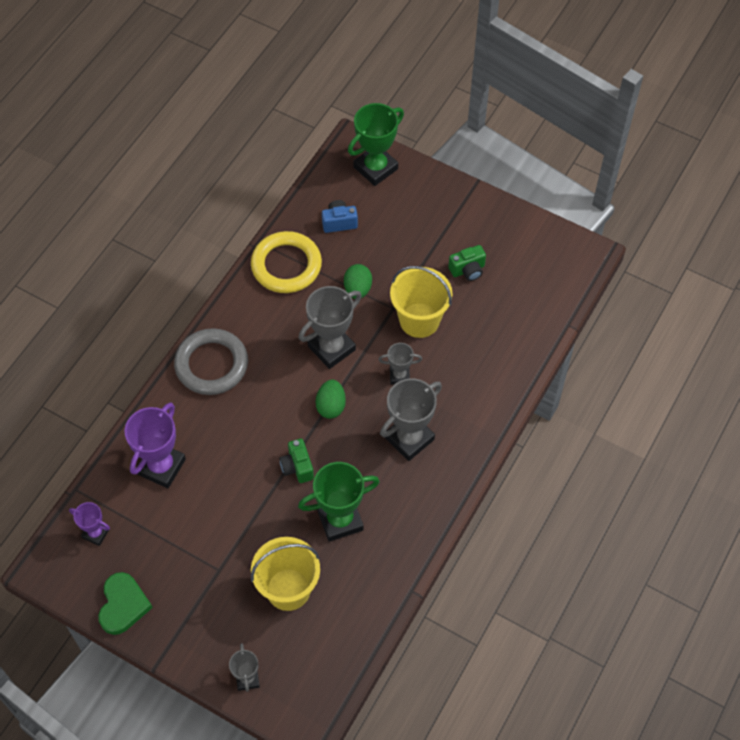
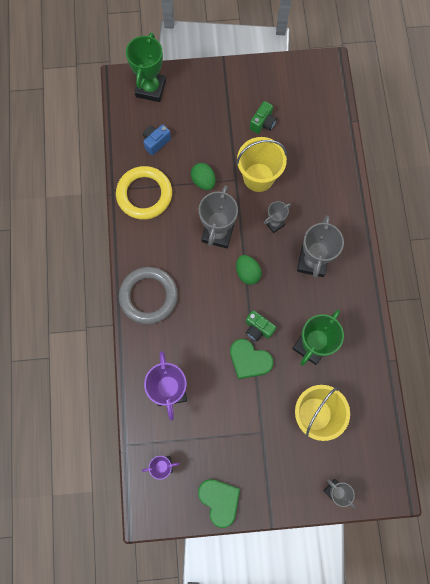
camera: 35 degrees left, 15 degrees up
(263, 491) = (249, 360): none -> green heart

